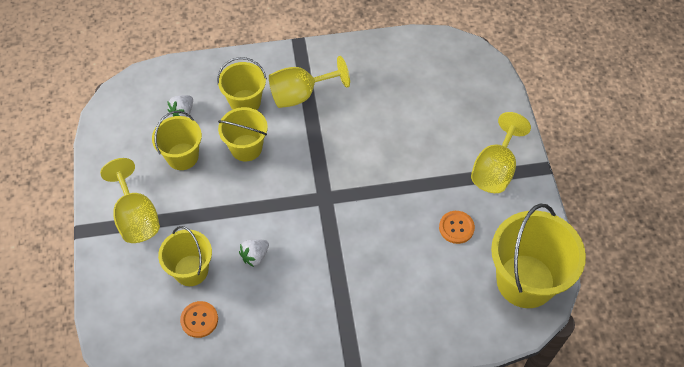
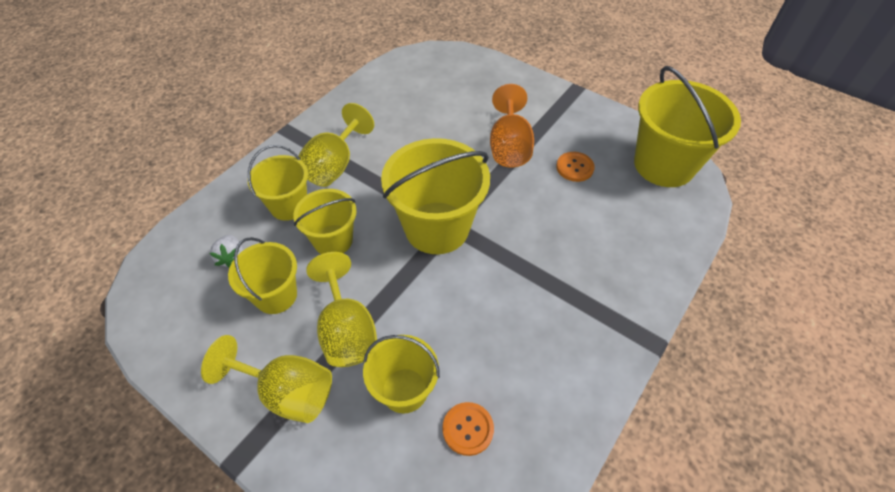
camera: 45 degrees left, 5 degrees down
(255, 256) = (450, 322): white strawberry -> none
(314, 191) = (437, 227): none -> yellow bucket
(430, 174) = (509, 147): none -> orange goblet
(495, 169) = (548, 111): yellow goblet -> yellow goblet (347, 331)

